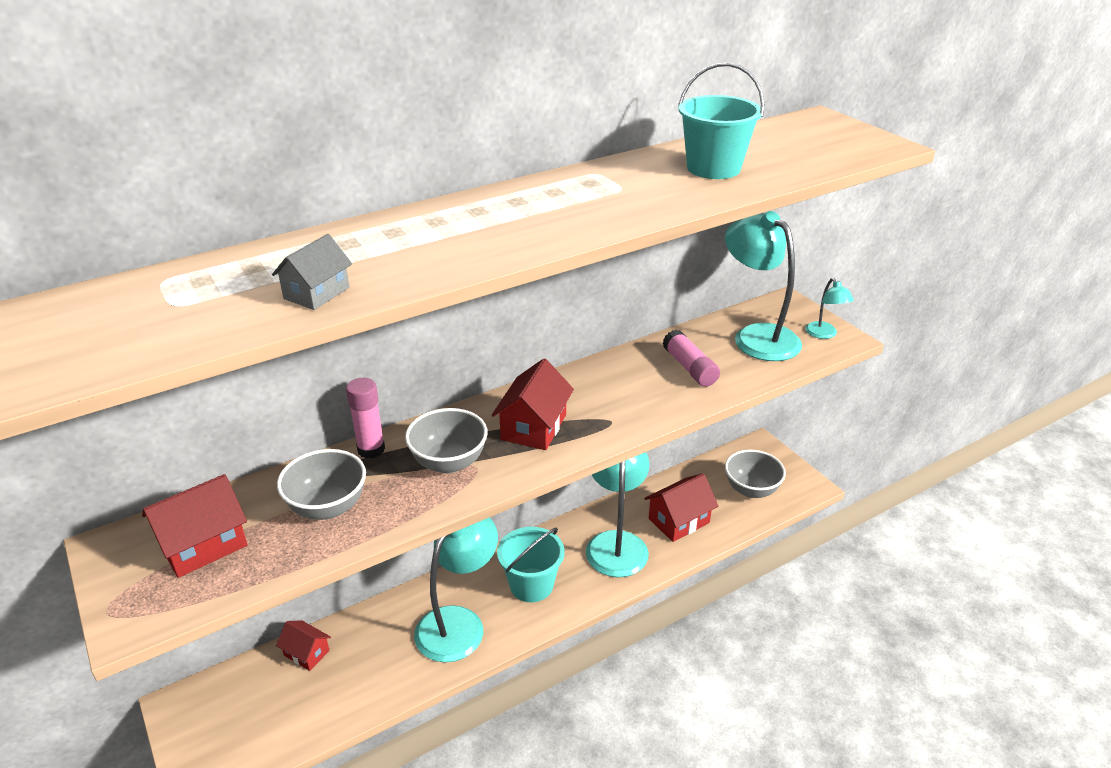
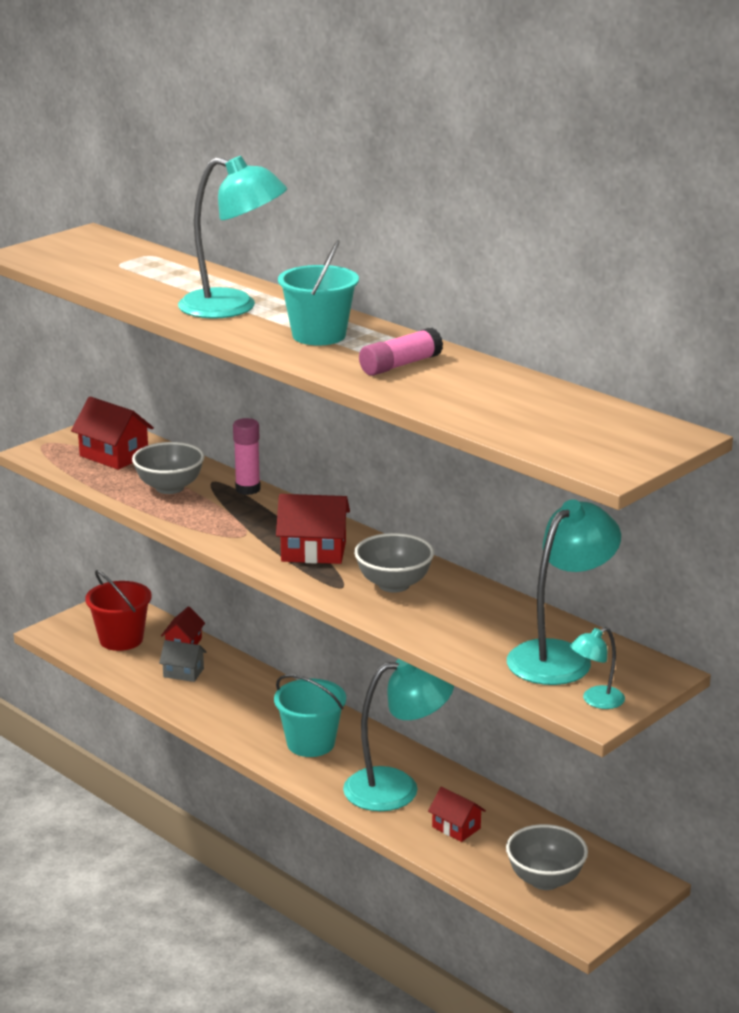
camera: 75 degrees right, 10 degrees down
(262, 710) = (121, 639): none -> red bucket
(316, 293) = (149, 294): grey house -> grey house (183, 673)
(449, 462) = (245, 523): grey bowl -> grey bowl (394, 584)
(458, 623) = (245, 711): turquoise lamp -> turquoise lamp (233, 307)
(679, 521) = (456, 827): red house -> red house, size x0.63
(689, 368) = (464, 619): pink glue stick -> pink glue stick (400, 365)
(713, 168) = (470, 391): turquoise bucket -> turquoise bucket (319, 335)

